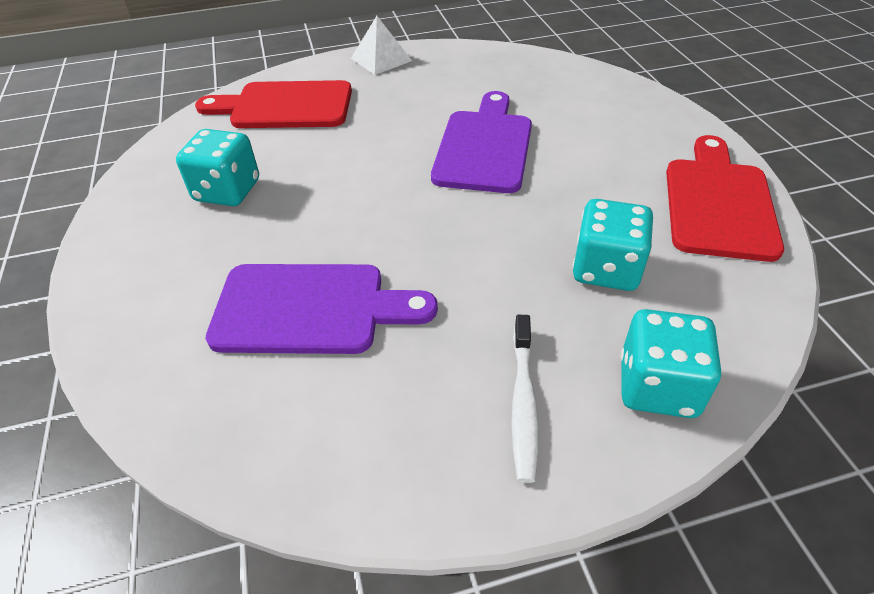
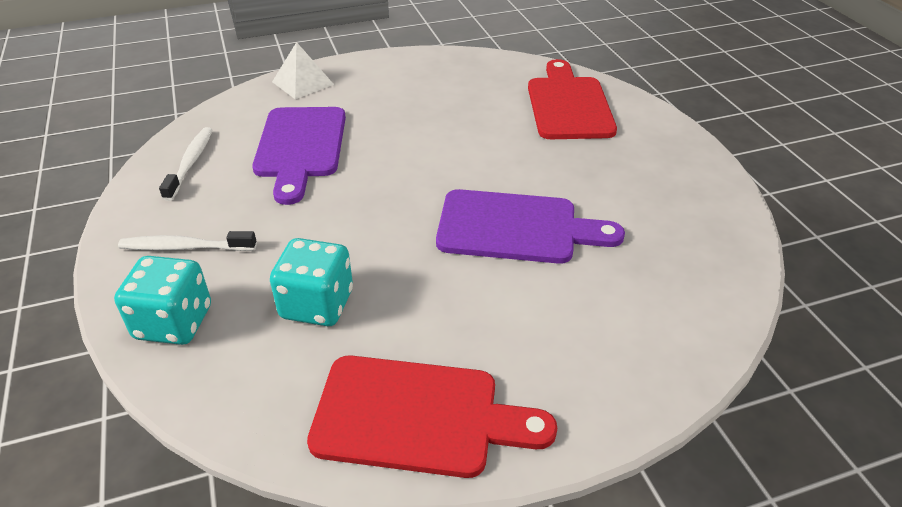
camera: 85 degrees right, 5 degrees down
(227, 191) = (437, 96): turquoise dice -> none
(321, 436) = (190, 163): none -> white toothbrush
(381, 59) = (682, 151): white pyramid -> white pyramid (303, 83)

